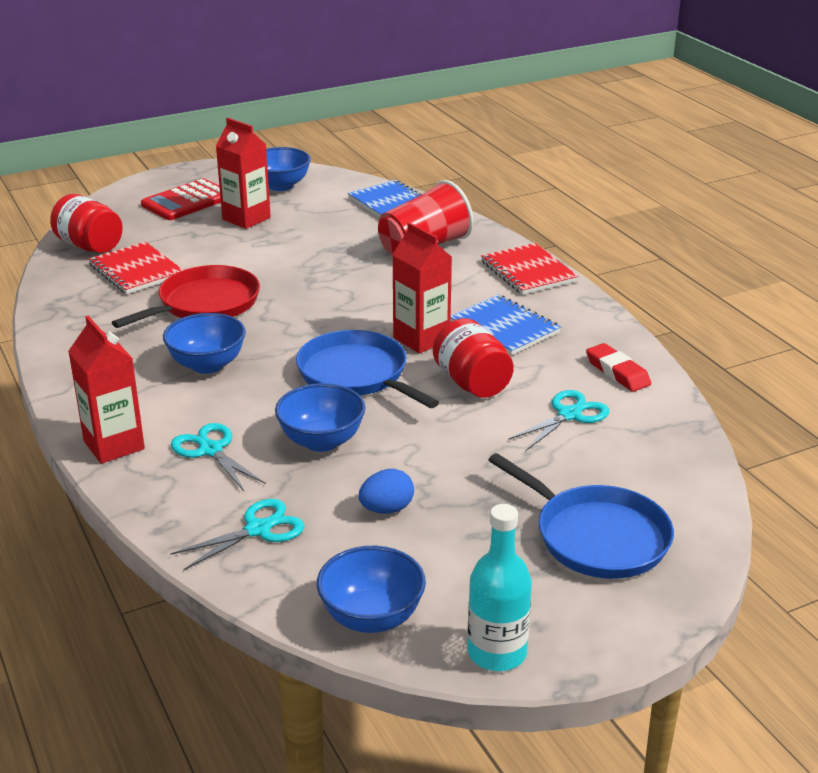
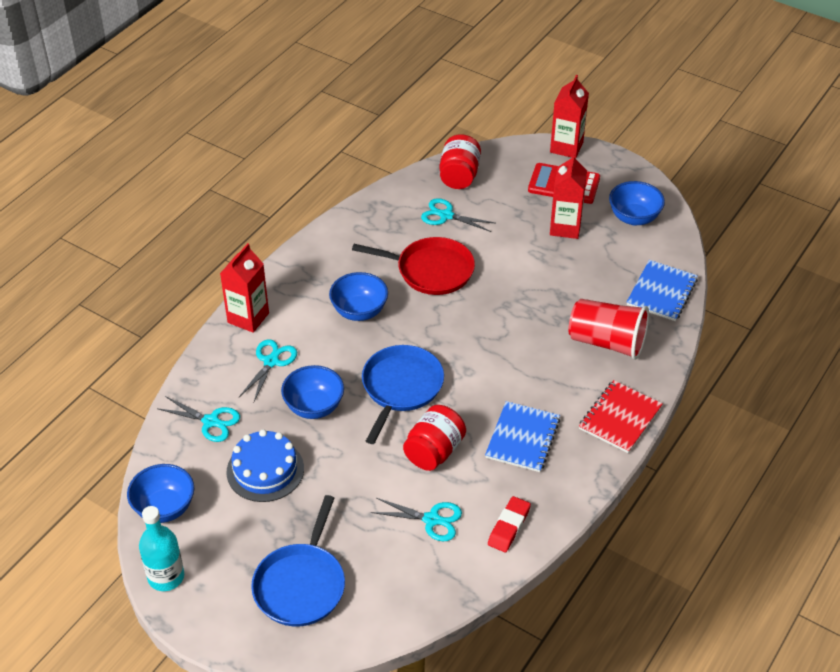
camera: 60 degrees right, 15 degrees up
(136, 270) = (446, 215): red notebook -> turquoise scissors
(386, 509) = (265, 470): blue egg -> blue cake
(421, 339) = (471, 400): red carton -> red carton (566, 147)

